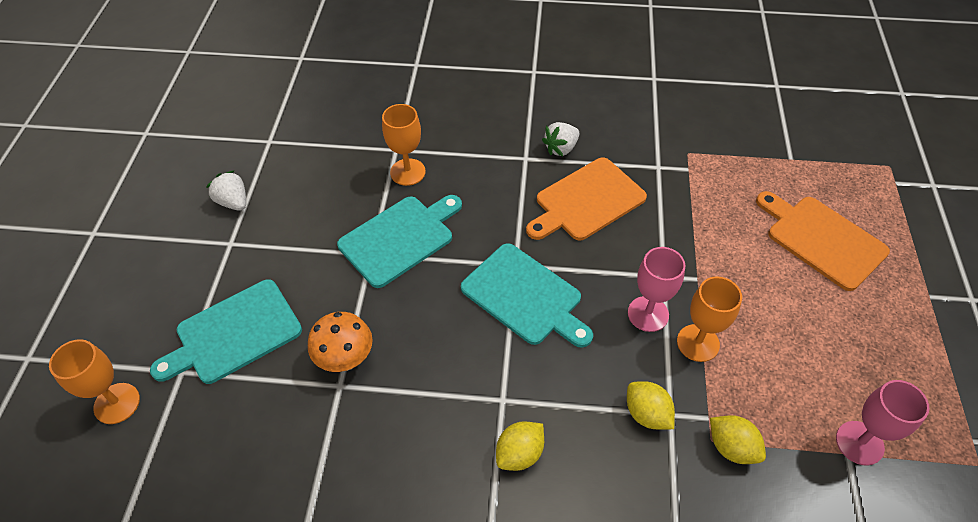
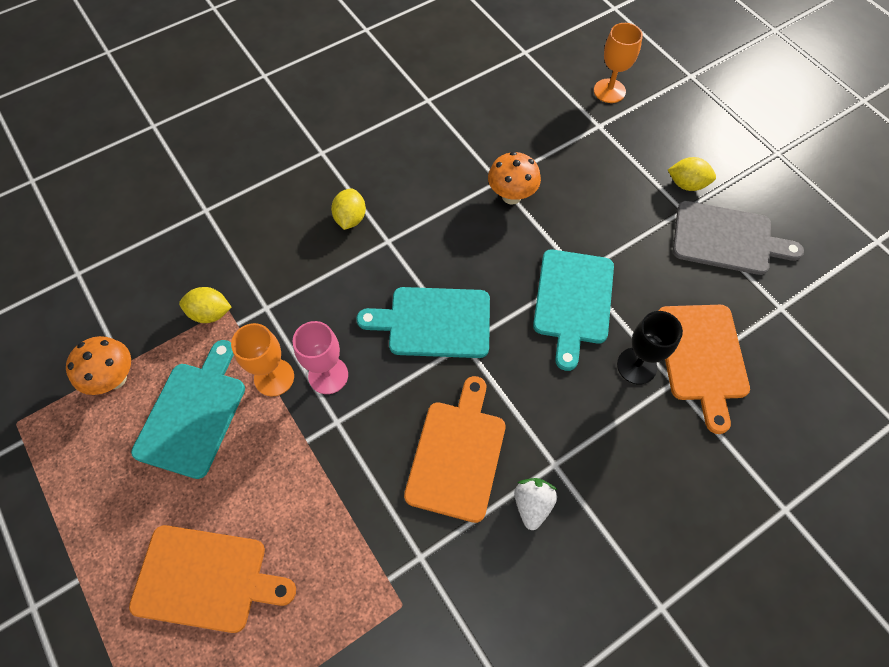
camera: 140 degrees right, 10 degrees up
(233, 202) = (726, 239): white strawberry -> grey cutting board
(234, 333) = (598, 163): turquoise cutting board -> turquoise cutting board (193, 414)
(359, 150) = (702, 357): none -> orange cutting board
(407, 172) = (636, 366): orange goblet -> black goblet
(647, 414) = (283, 296): yellow lemon -> yellow lemon (686, 184)
(859, 443) = (115, 378): pink goblet -> orange mushroom

